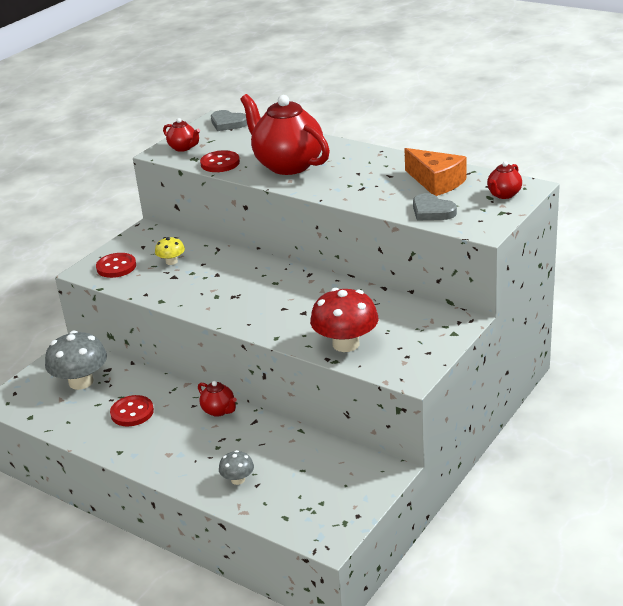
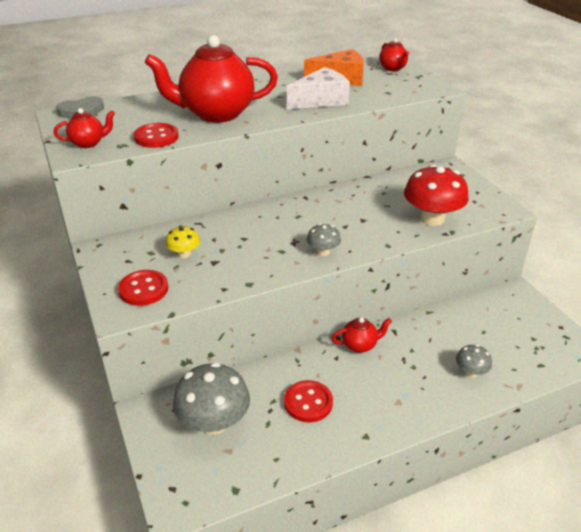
camera: 60 degrees left, 5 degrees up
(234, 313) = (323, 251): none -> grey mushroom
(373, 191) = (321, 100): none -> white cheese
(432, 211) = (384, 93): grey heart -> none

